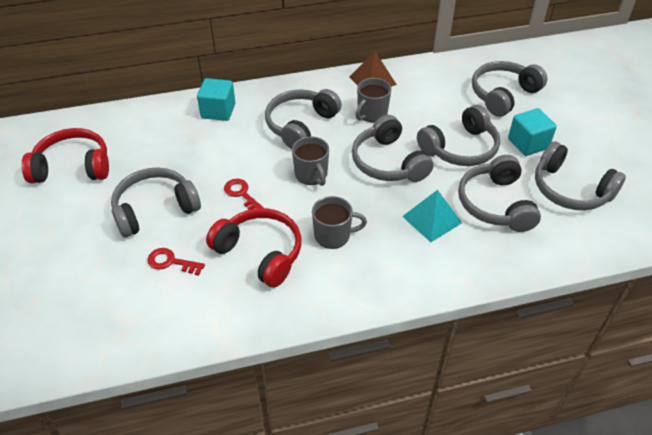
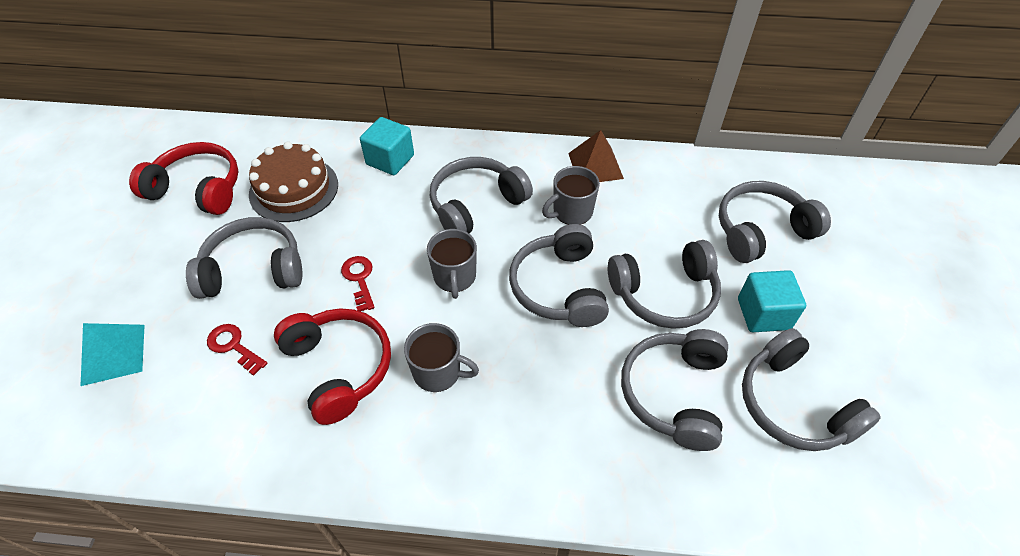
camera: 20 degrees right, 5 degrees up
(153, 148) = (294, 189): none -> brown cake
(432, 219) = (576, 389): turquoise pyramid -> turquoise pyramid (113, 354)

